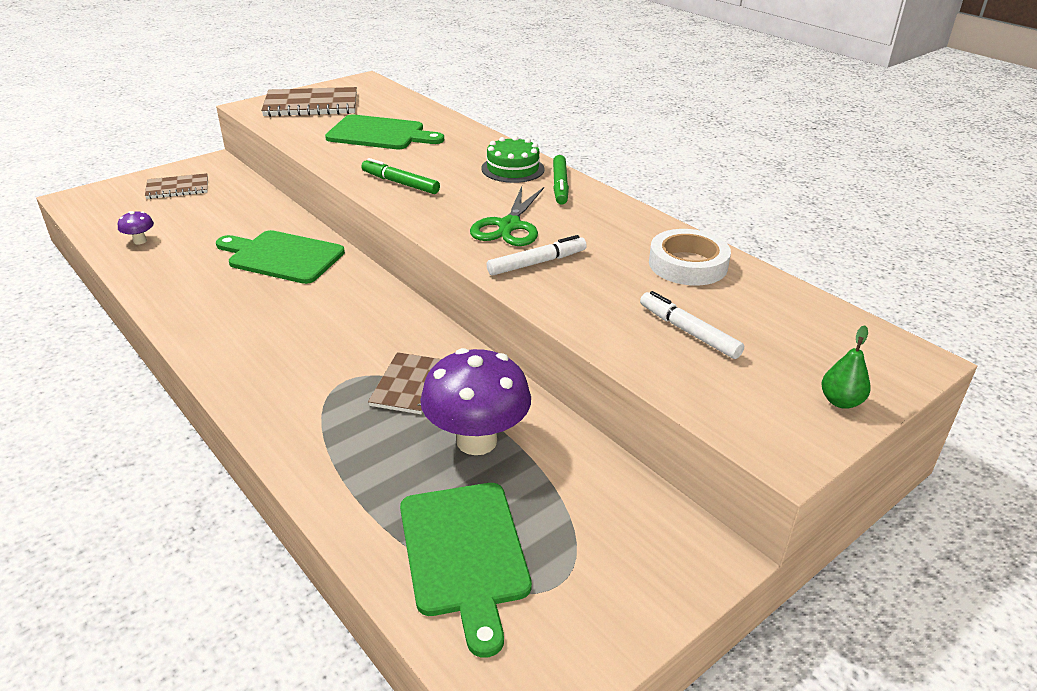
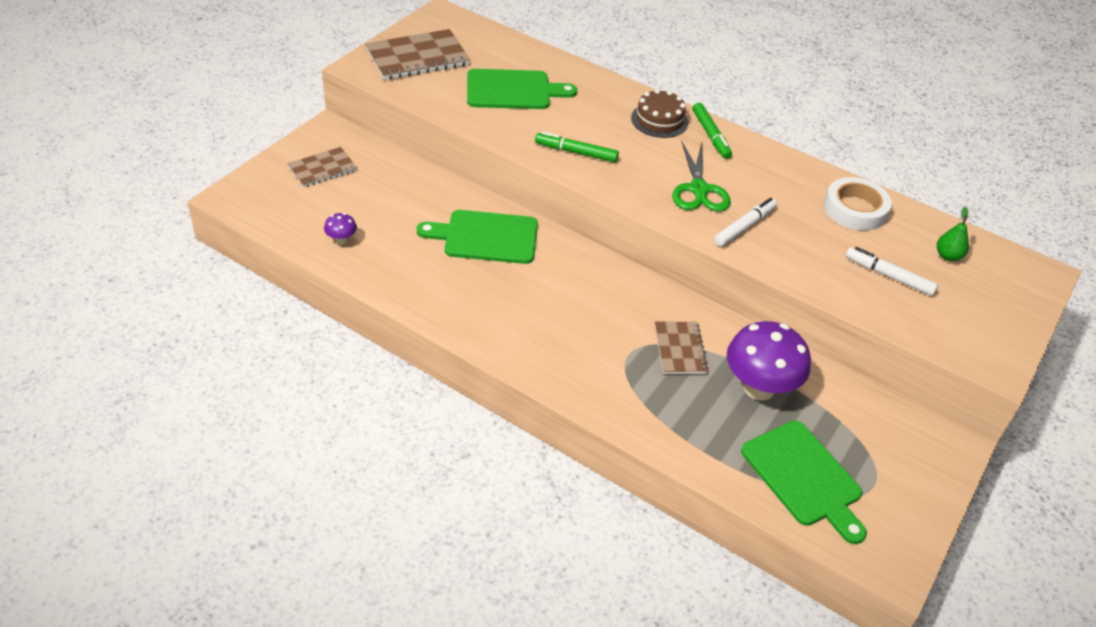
camera: 20 degrees left, 10 degrees up
(512, 169) = (659, 120): green cake -> brown cake
(840, 401) = (1012, 318): green pear -> green pear (948, 256)

